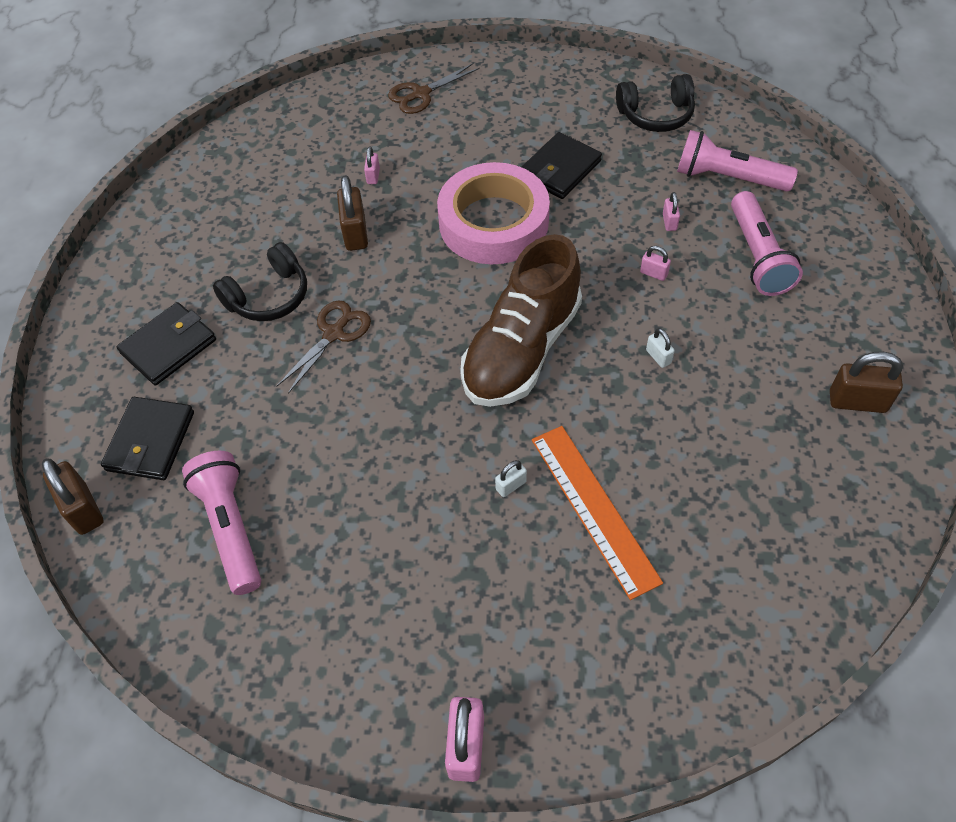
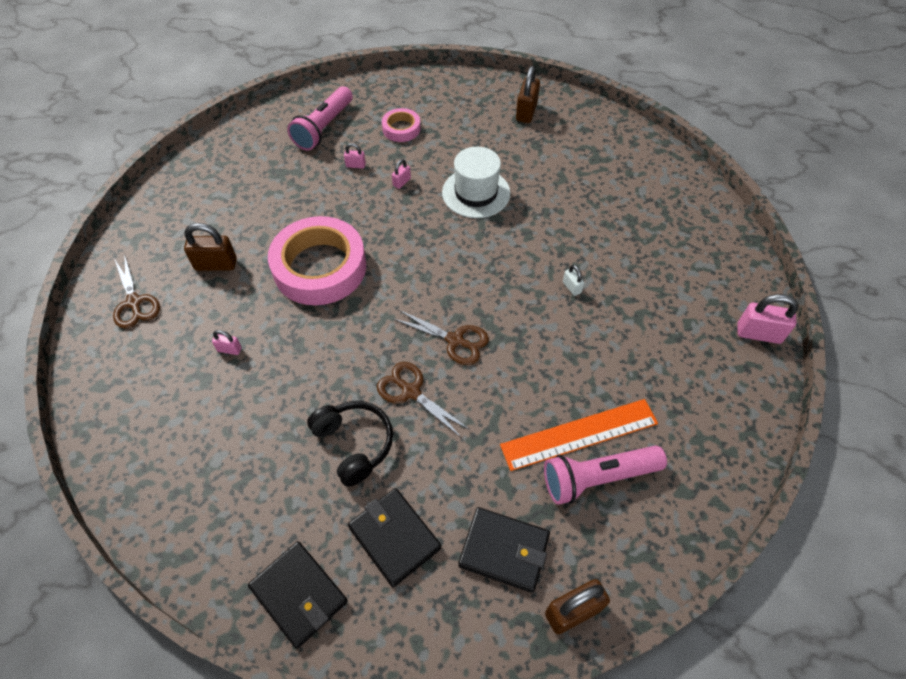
camera: 85 degrees left, 0 degrees up
(355, 233) = (298, 368): brown padlock -> brown padlock (216, 264)
(407, 365) = (455, 340): none -> brown scissors
(521, 349) = (454, 266): brown shoe -> none
(560, 169) = (276, 218): black wallet -> black wallet (299, 594)
(593, 508) = (592, 245): orange ruler -> orange ruler (579, 434)
(656, 115) = (241, 152): black headphones -> none
(658, 357) = (476, 193): white padlock -> white hat
(757, 256) = (401, 129): pink flashlight -> pink tape

